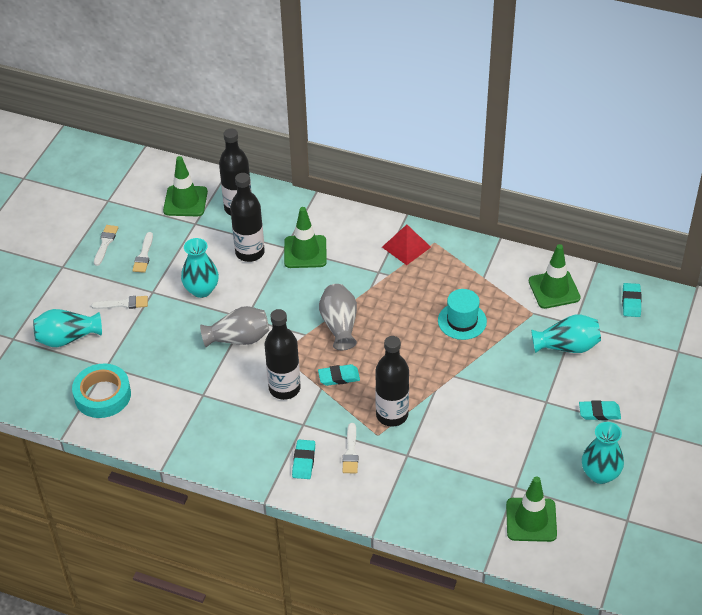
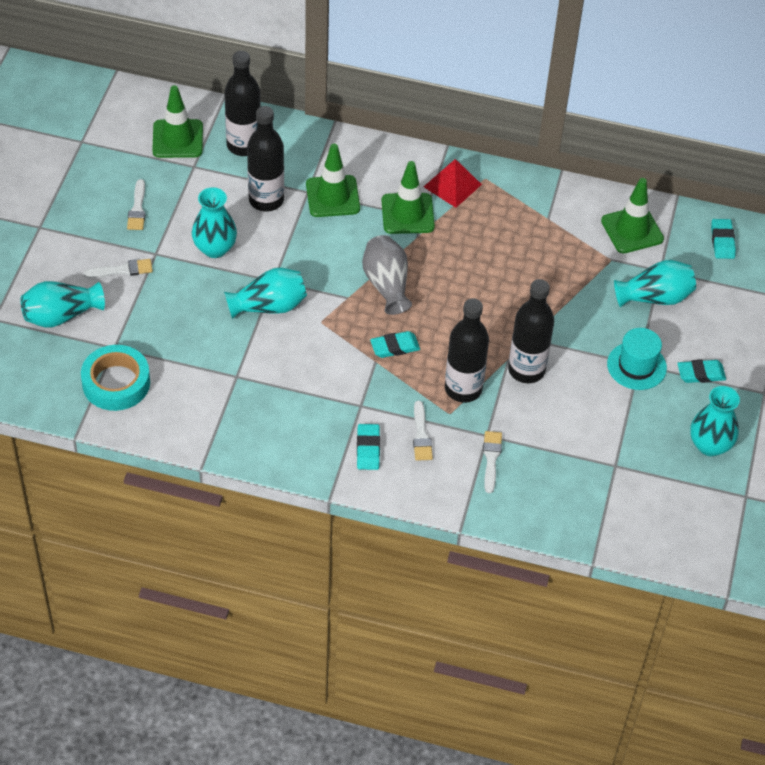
camera: 10 degrees left, 5 degrees up
(105, 243) = (88, 195): white brush -> white brush (491, 458)
(238, 338) = (269, 306): grey vase -> turquoise vase
(284, 388) = (332, 364): black bottle -> black bottle (526, 370)
(462, 321) = (530, 273): turquoise hat -> turquoise hat (636, 366)
(531, 520) = (638, 502): green traffic cone -> green traffic cone (407, 214)

